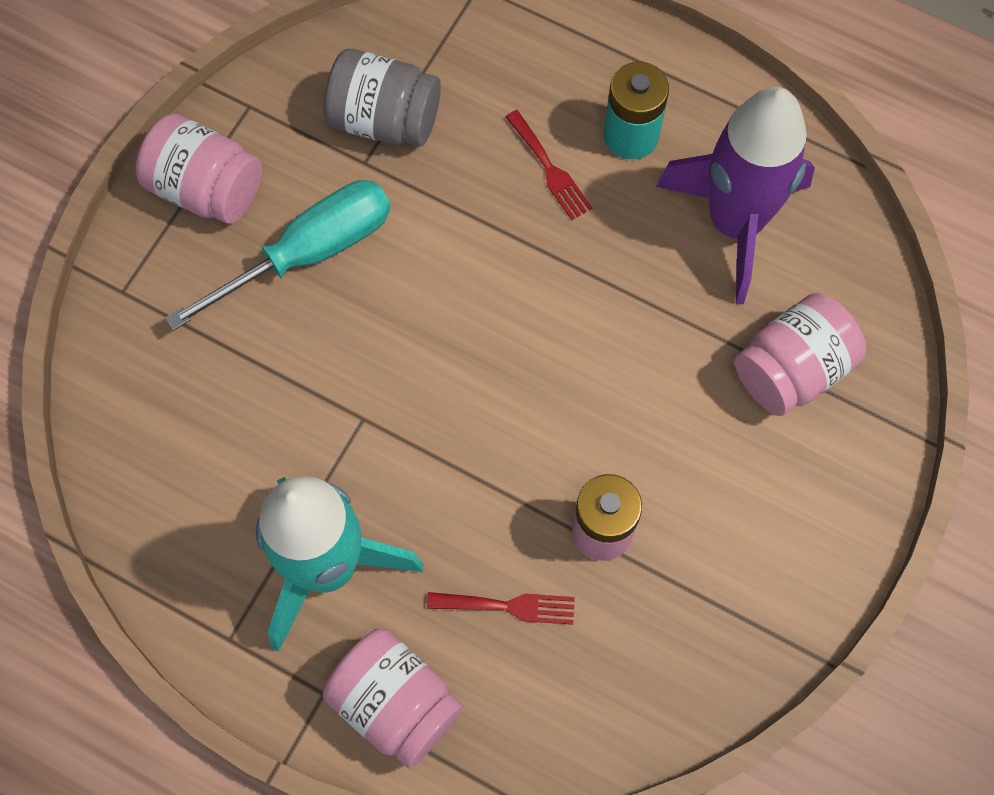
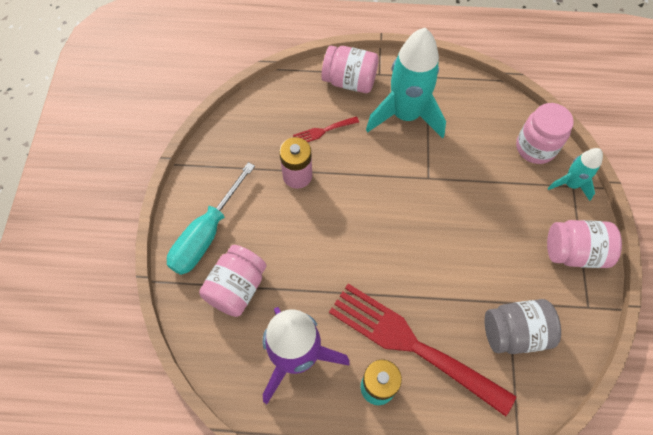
camera: 155 degrees right, 5 degrees down
(124, 296) = (570, 184): none -> turquoise rocket
(131, 388) = (535, 147): none -> pink jar
(309, 252) = (503, 242): turquoise screwdriver -> turquoise screwdriver (206, 234)
(550, 169) = (411, 344): red fork -> red fork, size x2.47

